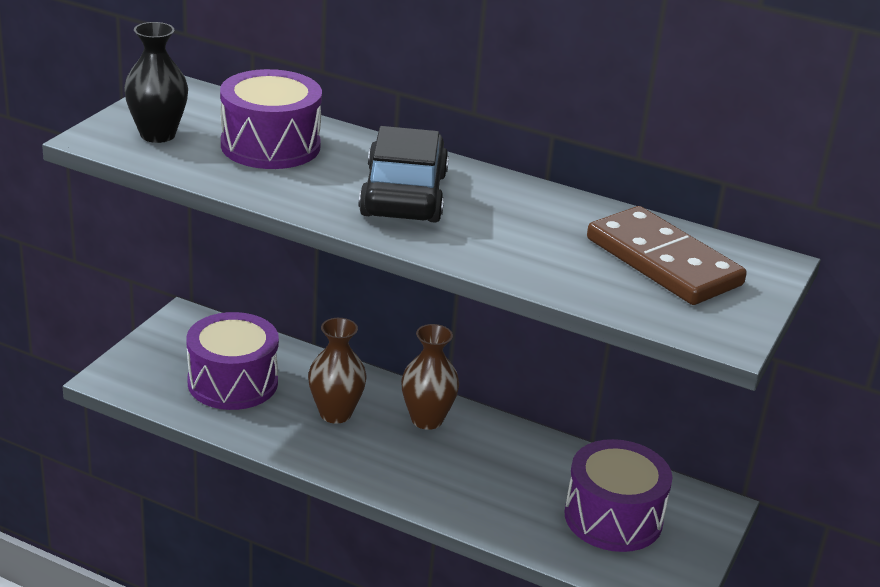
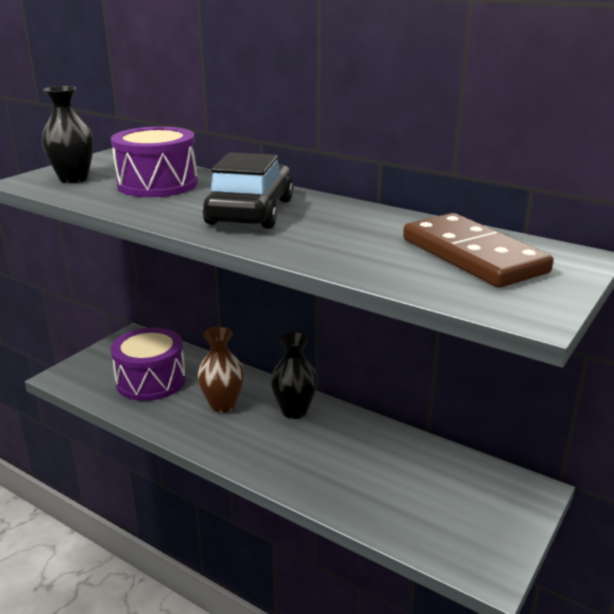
camera: 10 degrees right, 5 degrees down
(427, 419) = (294, 411): brown vase -> black vase
(613, 517) = (440, 497): purple drum -> none

